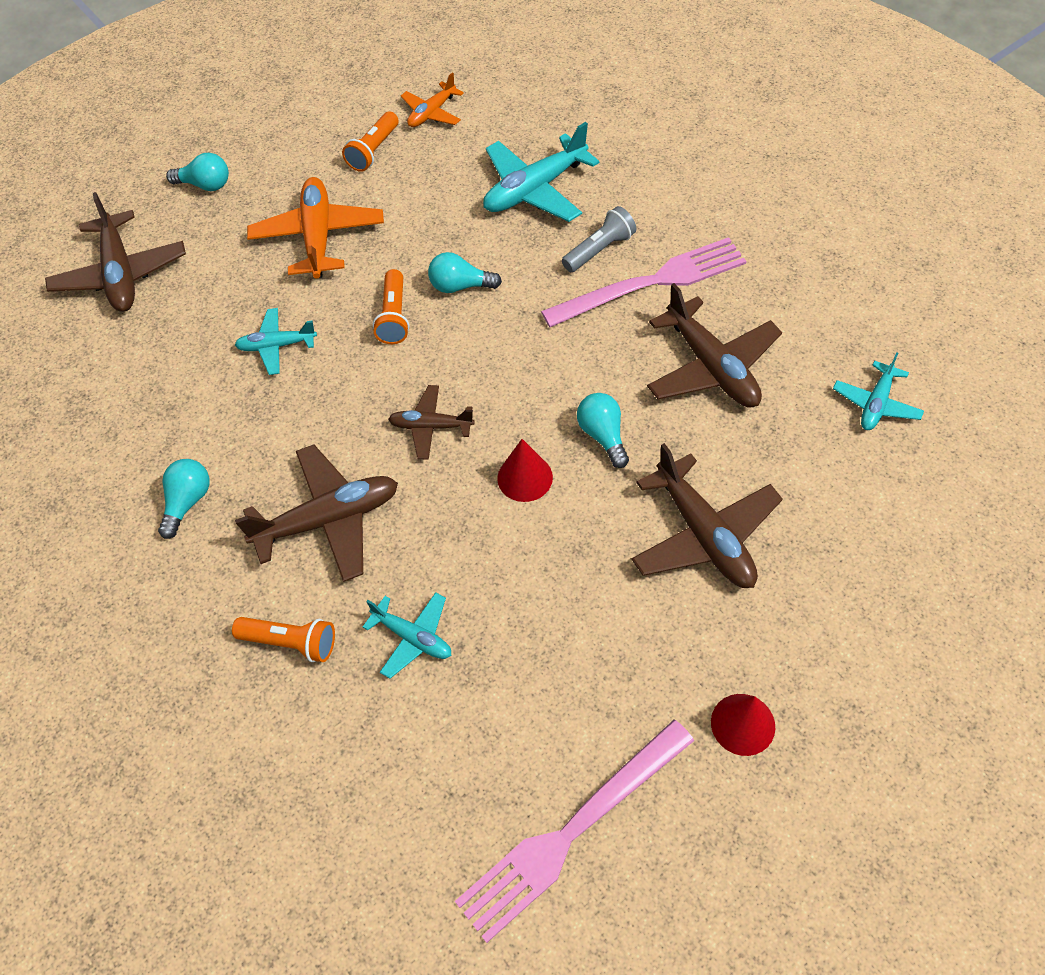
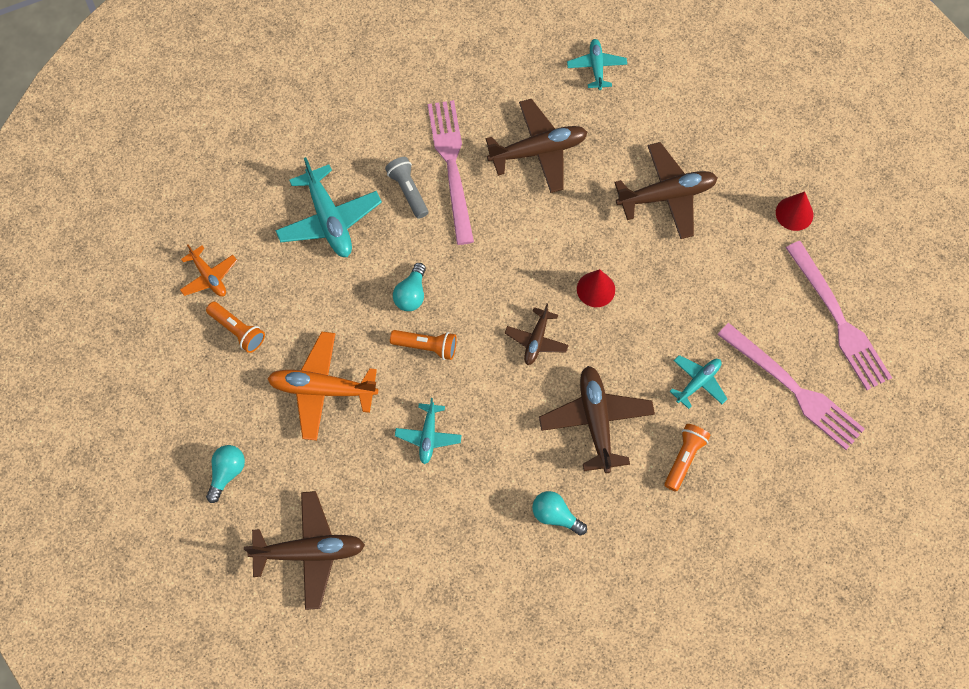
camera: 80 degrees left, 10 degrees up
(431, 780) = (793, 389): none -> pink fork
(603, 435) = (575, 233): turquoise light bulb -> none
(876, 404) = (596, 67): turquoise plane -> turquoise plane turned 135 degrees counterclockwise

